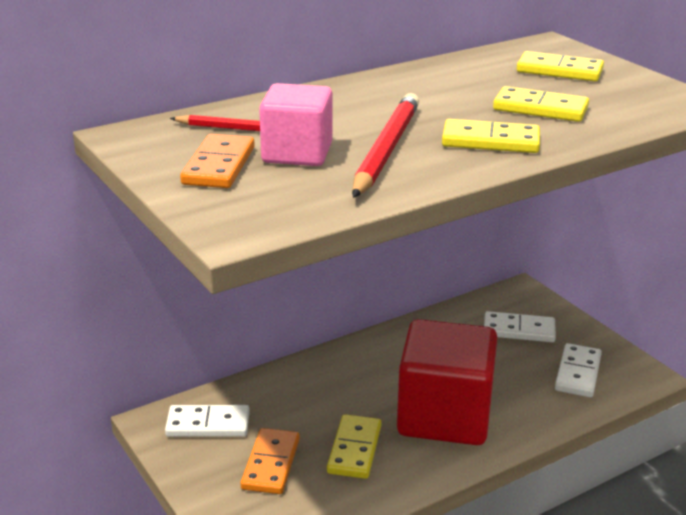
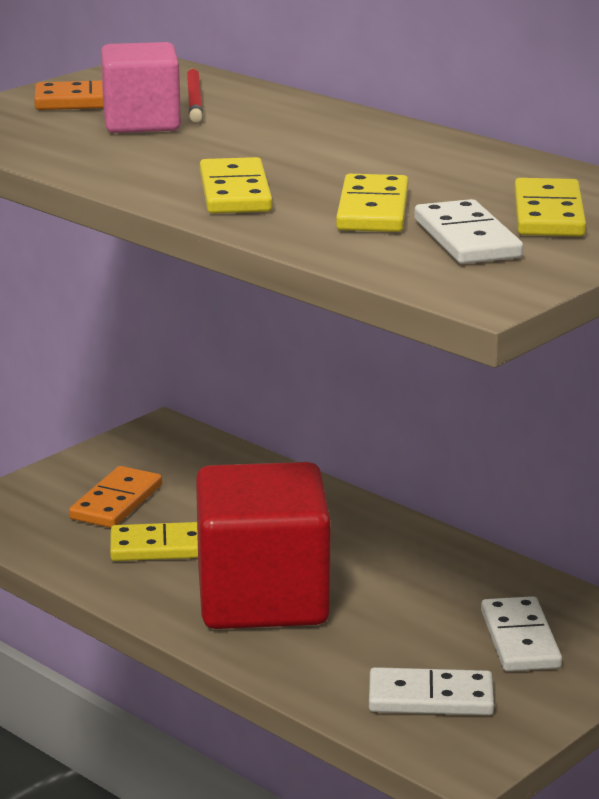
camera: 75 degrees right, 5 degrees down
(208, 424) = (172, 456): white domino -> white domino (466, 239)
(271, 464) = (116, 502): orange domino -> orange domino turned 60 degrees counterclockwise
(386, 149) = (176, 153): red pencil -> none

